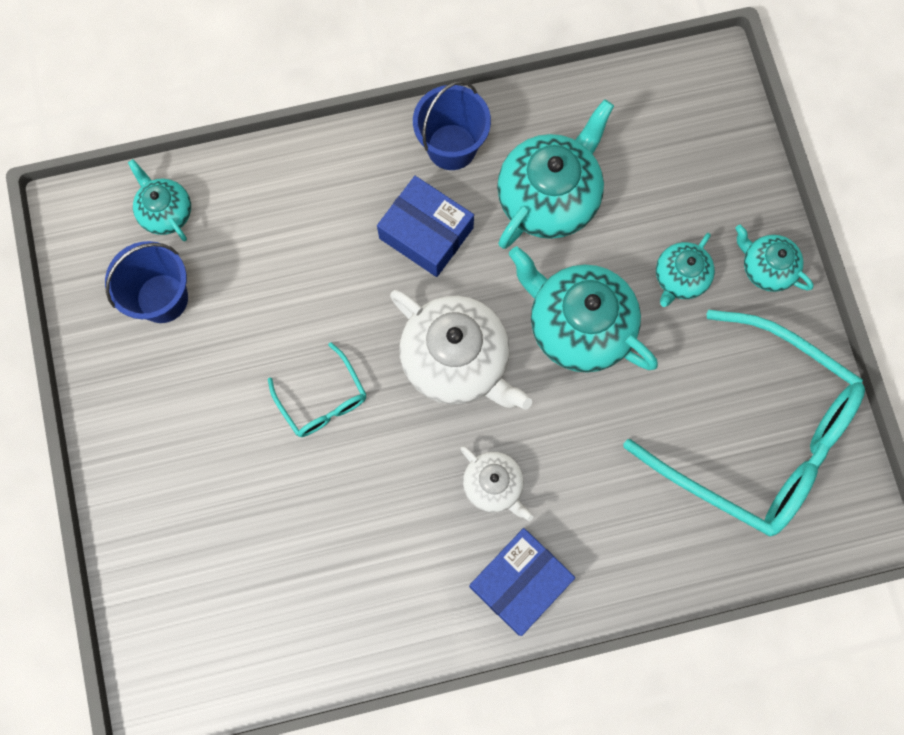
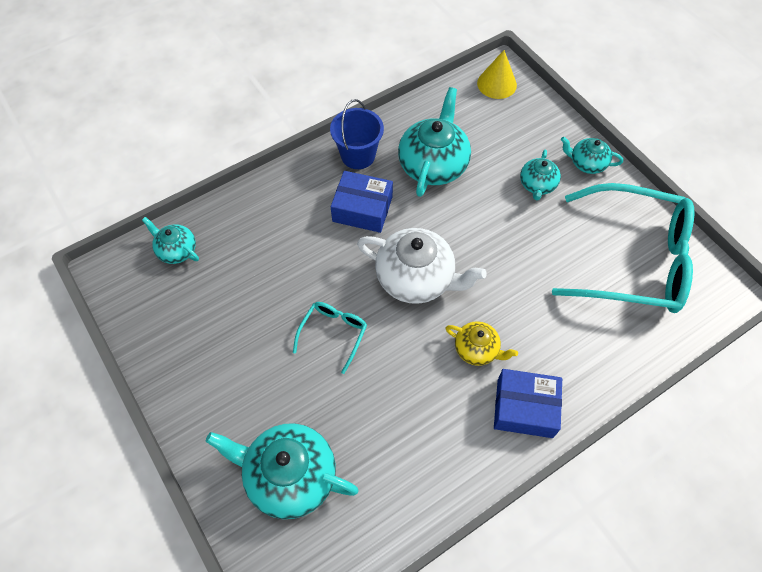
camera: 20 degrees left, 15 degrees down
(162, 298) = (192, 305): blue bucket -> none
(322, 400) = (333, 334): turquoise glasses -> turquoise glasses turned 105 degrees counterclockwise
(494, 485) = (477, 349): white teapot -> yellow teapot
(520, 582) = (524, 408): blue box -> blue box turned 75 degrees clockwise
(578, 325) = (486, 232): turquoise teapot -> turquoise teapot (289, 476)
(697, 92) = (497, 84): none -> yellow cone

